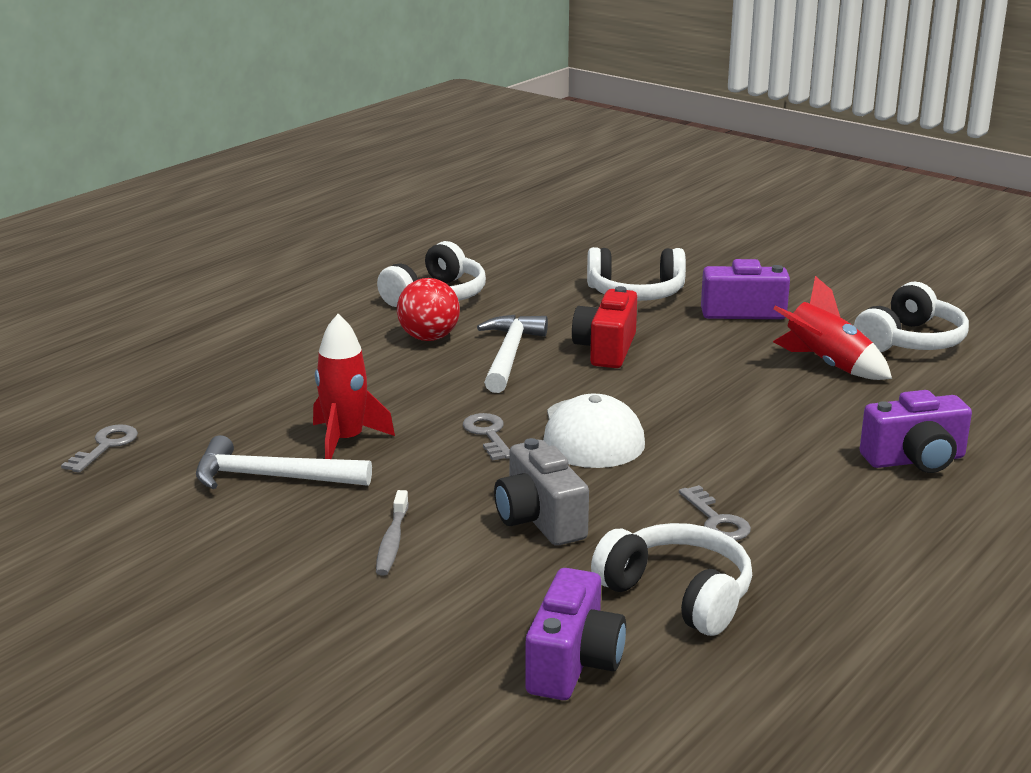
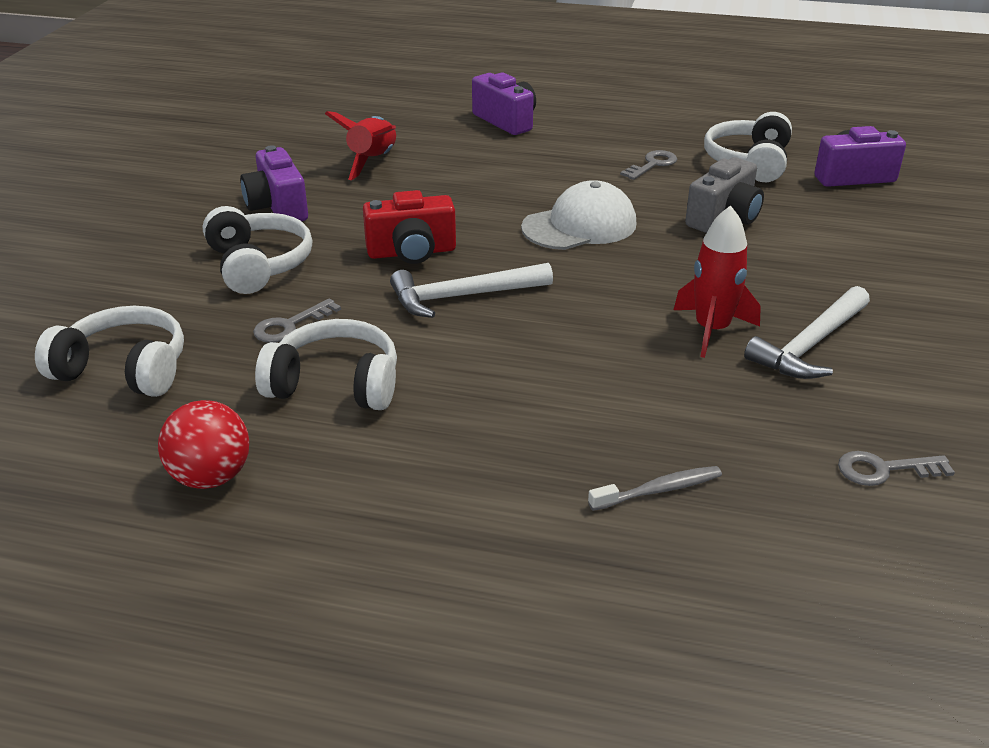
camera: 115 degrees left, 10 degrees up
(271, 477) = (810, 345): white hammer -> white hammer turned 60 degrees clockwise
(392, 541) = (820, 262): grey toothbrush -> grey toothbrush (659, 490)
(429, 338) = (457, 353): red ball -> red ball (211, 477)
(488, 434) = (627, 267): grey key -> grey key (290, 325)
(910, 341) = (302, 139): white headphones -> white headphones (124, 369)

